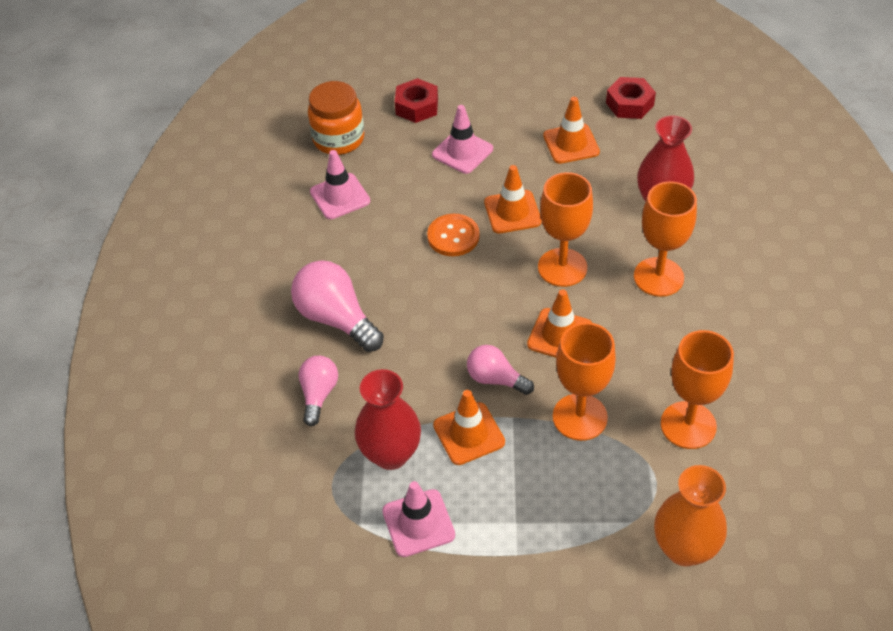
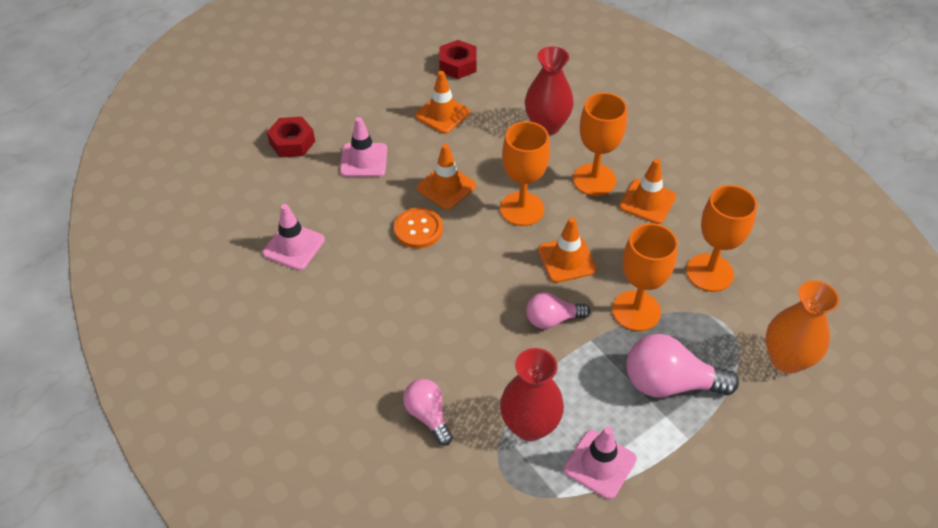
camera: 40 degrees left, 0 degrees up
(336, 319) = (385, 346): pink light bulb -> pink light bulb (669, 383)
(338, 139) = (248, 200): orange jar -> none
(469, 434) = (572, 372): orange traffic cone -> orange traffic cone (647, 201)

